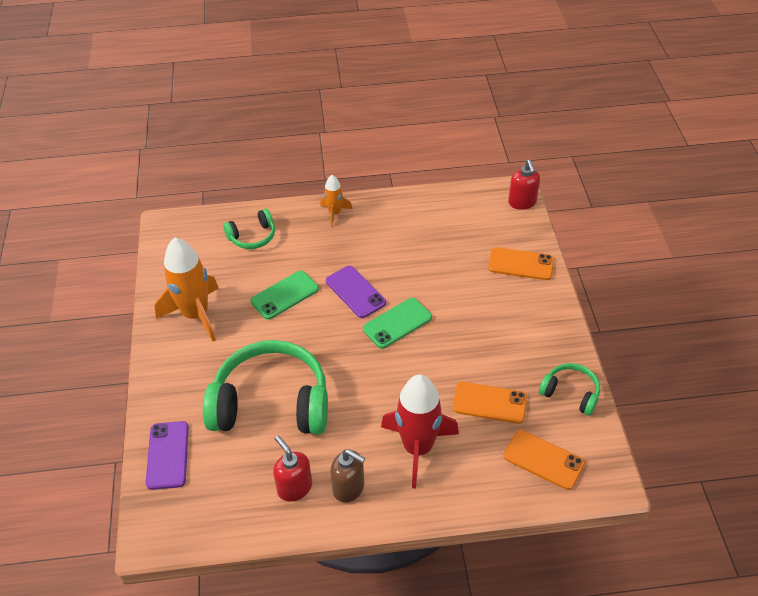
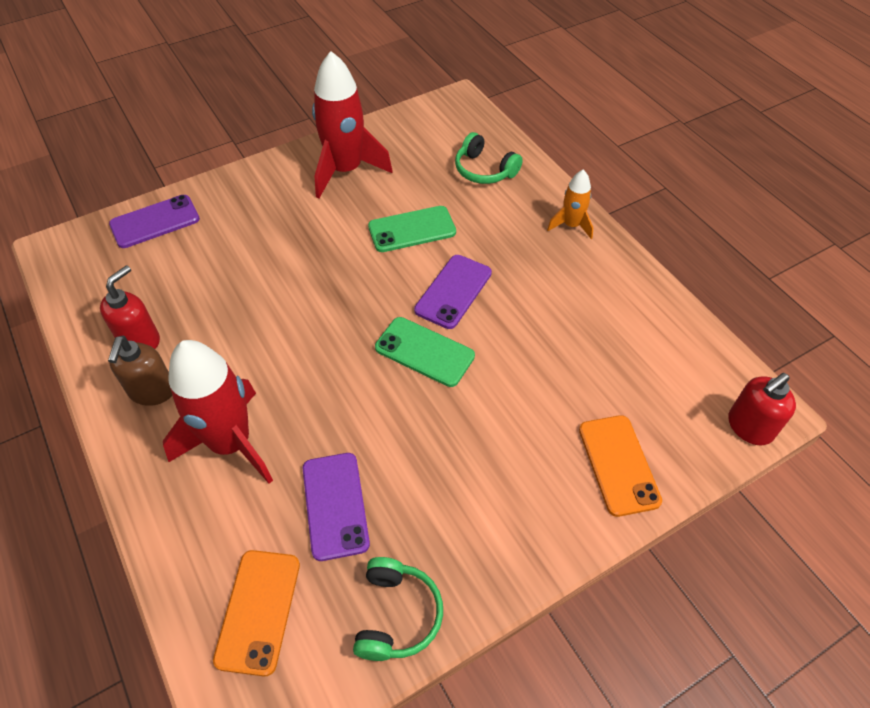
camera: 65 degrees right, 5 degrees up
(196, 314) = (346, 170): orange rocket -> red rocket
(271, 403) = (249, 277): green headphones -> none
(284, 295) = (412, 229): green phone -> green phone turned 45 degrees counterclockwise
(489, 403) = (335, 505): orange phone -> purple phone

